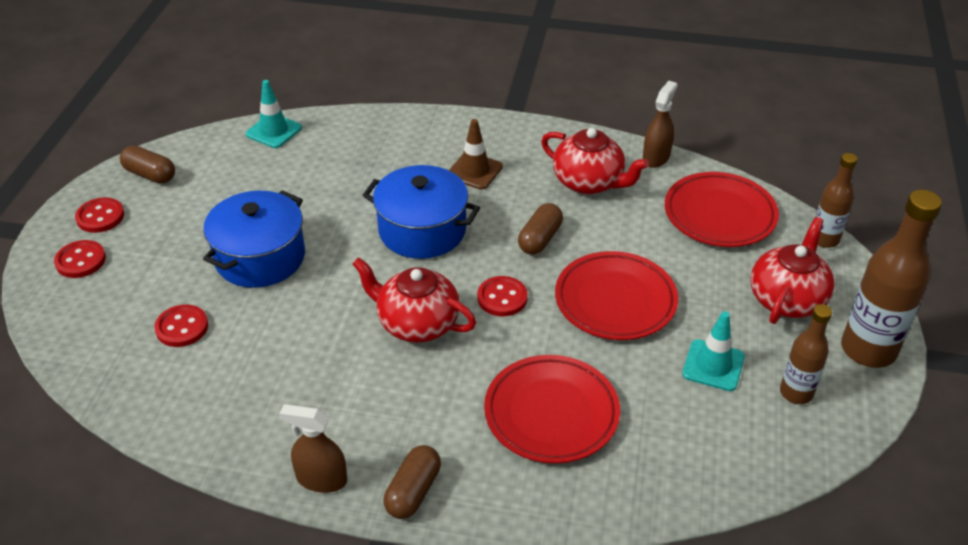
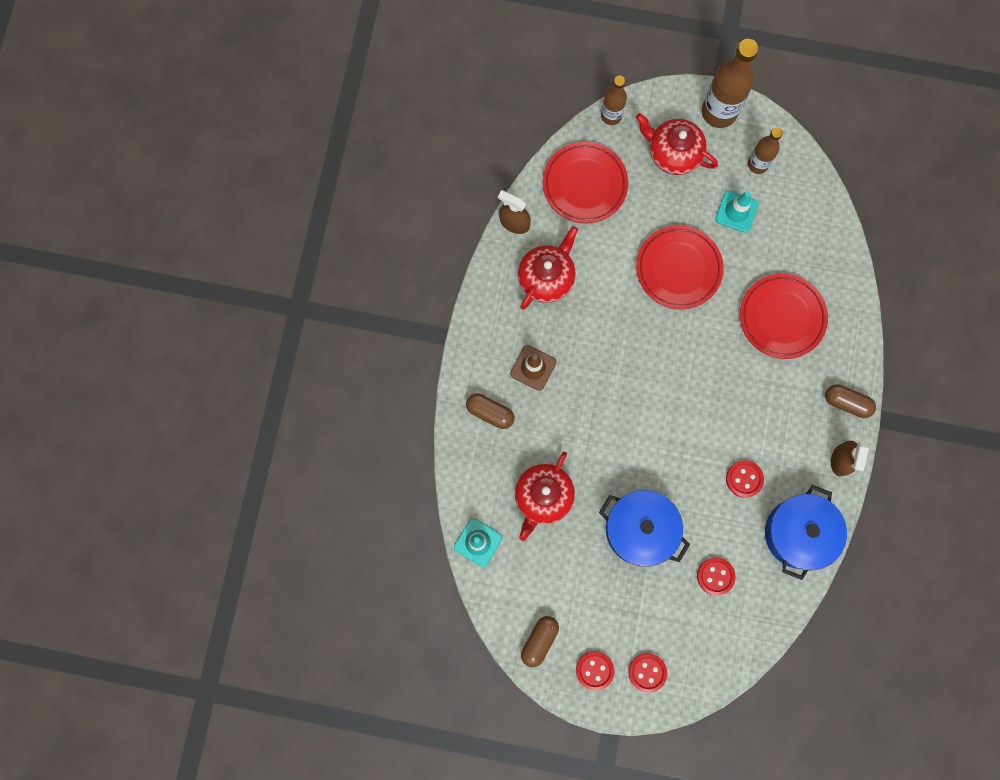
camera: 90 degrees left, 35 degrees up
(417, 323) = (705, 407): red teapot -> red teapot (543, 497)
(422, 230) = (606, 407): blue pot -> blue pot (798, 533)
(502, 298) = (678, 347): red button -> red button (744, 479)
(540, 239) = (614, 318): brown capsule -> brown capsule (490, 413)

